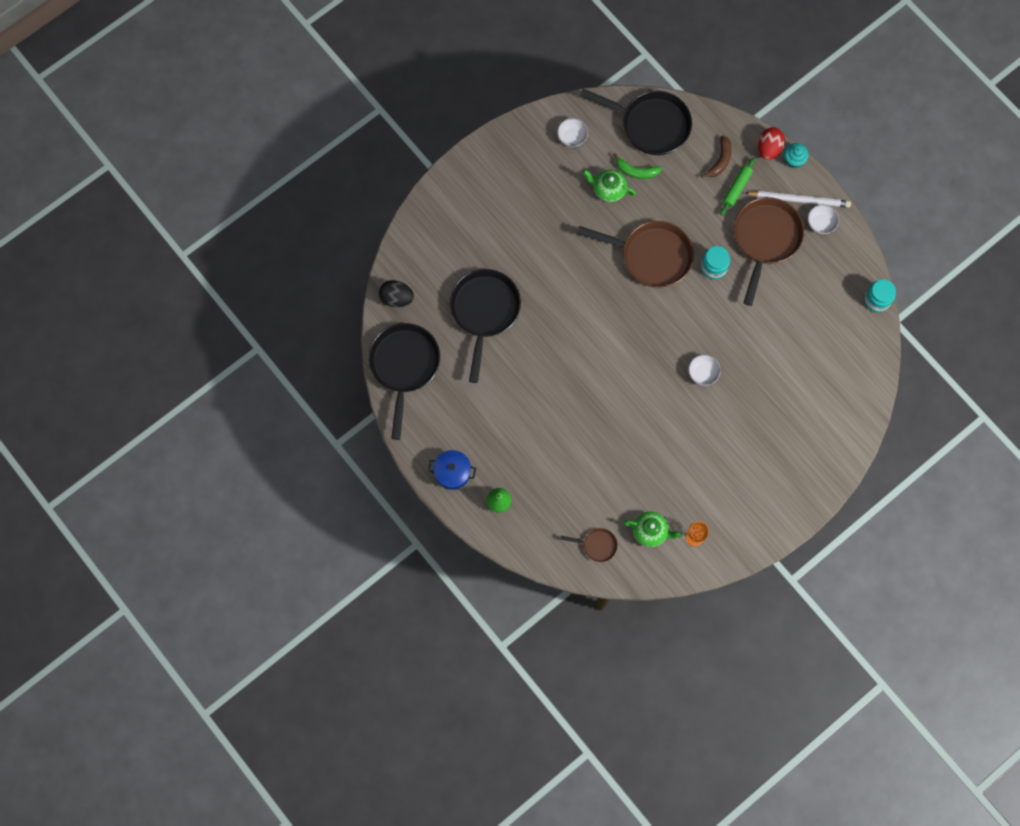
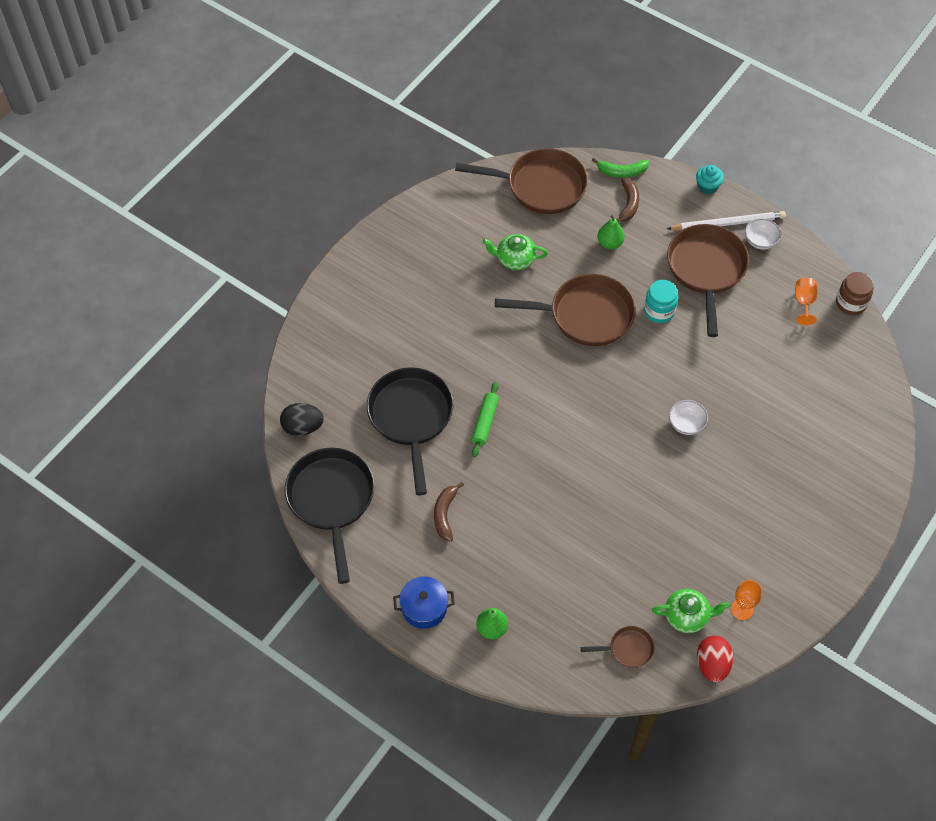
camera: 15 degrees left, 15 degrees down
(489, 401) = (445, 514): none -> brown banana
(572, 137) = (457, 217): white bowl -> none
(636, 171) = (540, 234): green banana -> green banana (622, 172)
(651, 125) = (541, 186): black pan -> brown pan
(692, 194) = (609, 243): none -> green pear
(736, 188) = (656, 227): green rolling pin -> green rolling pin (485, 422)
(768, 149) = (677, 182): red egg -> red egg (712, 664)
(837, 290) = (804, 302): none -> orange goblet
(876, 300) = (851, 303): turquoise jar -> brown jar

